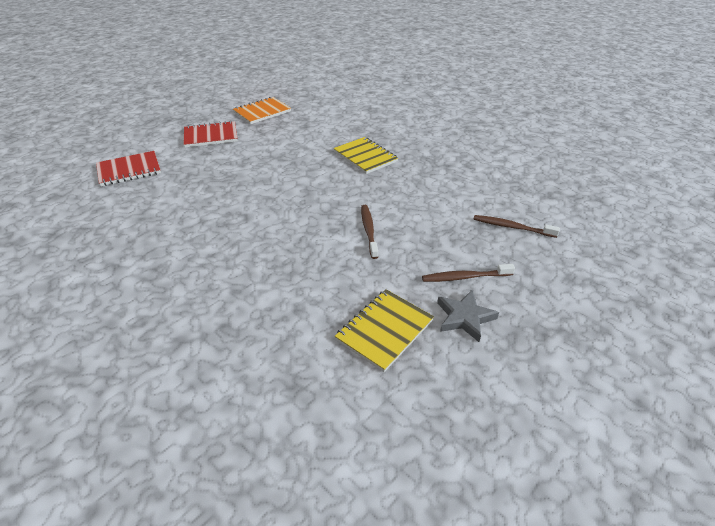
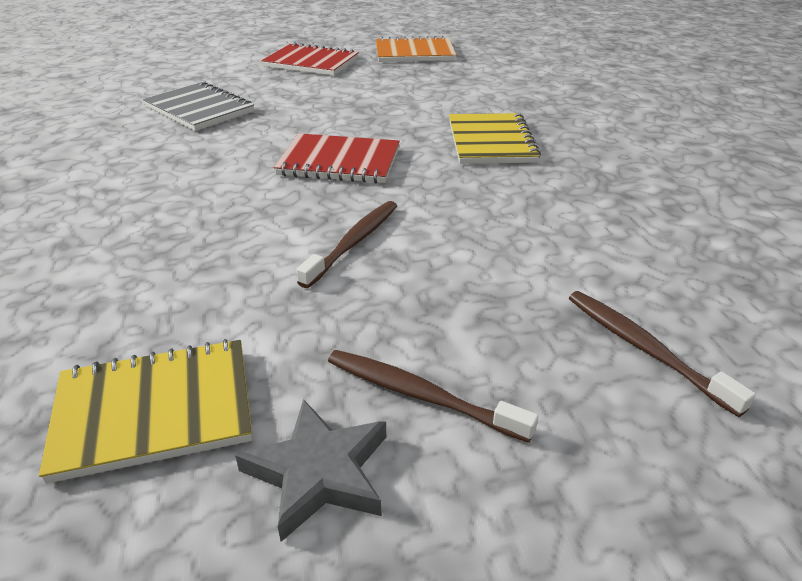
camera: 35 degrees right, 5 degrees down
(129, 170) = (171, 73): red notebook -> red notebook (339, 162)
(188, 189) = (199, 109): none -> grey notebook

